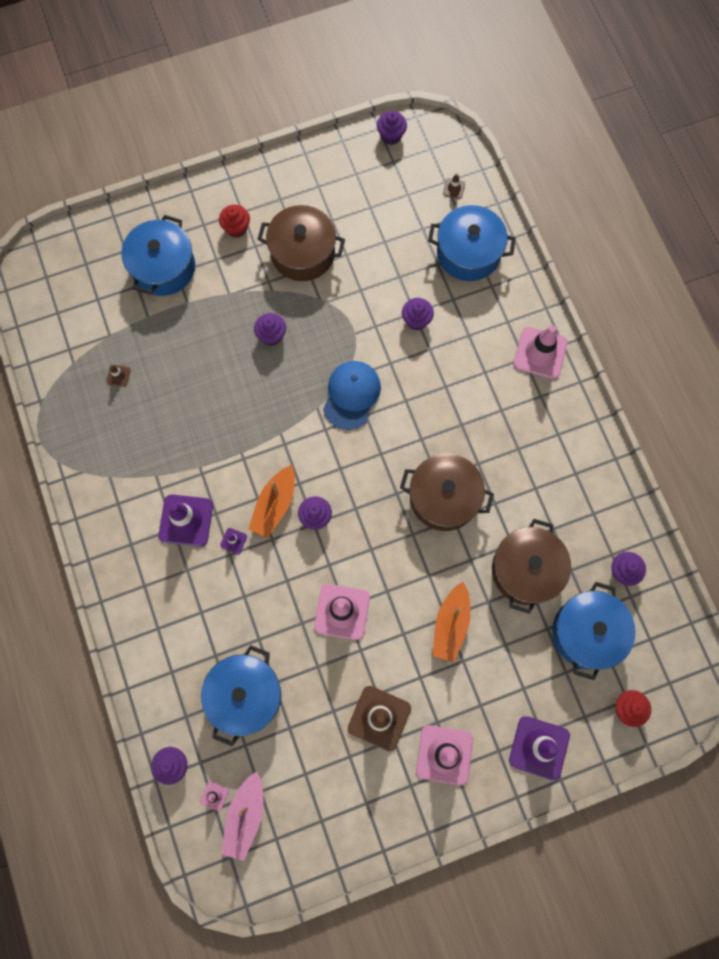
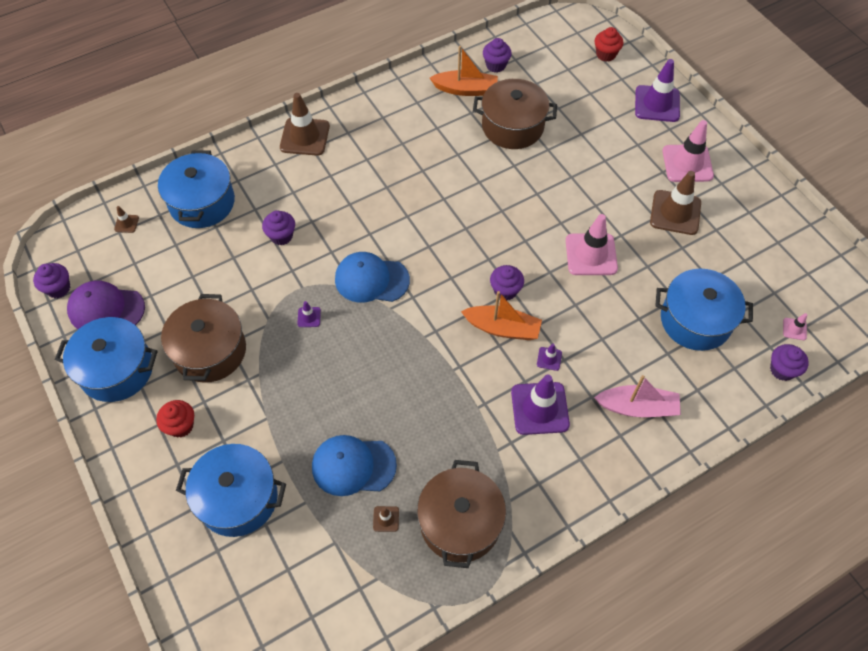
camera: 100 degrees left, 15 degrees down
(169, 356) = (353, 466): none -> blue cap
(245, 816) = (800, 300): pink boat -> pink boat (637, 407)
(271, 335) = (314, 364): purple cupcake -> none
(321, 336) = (309, 317): none -> purple traffic cone
(362, 173) = (106, 309): none -> purple cap
(444, 498) = (461, 191): brown pot -> brown pot (460, 522)
(451, 624) = (576, 172): orange boat -> orange boat (465, 89)
(540, 353) = (305, 137): pink traffic cone -> brown traffic cone
(587, 633) = (554, 83): blue pot -> blue pot (117, 369)

